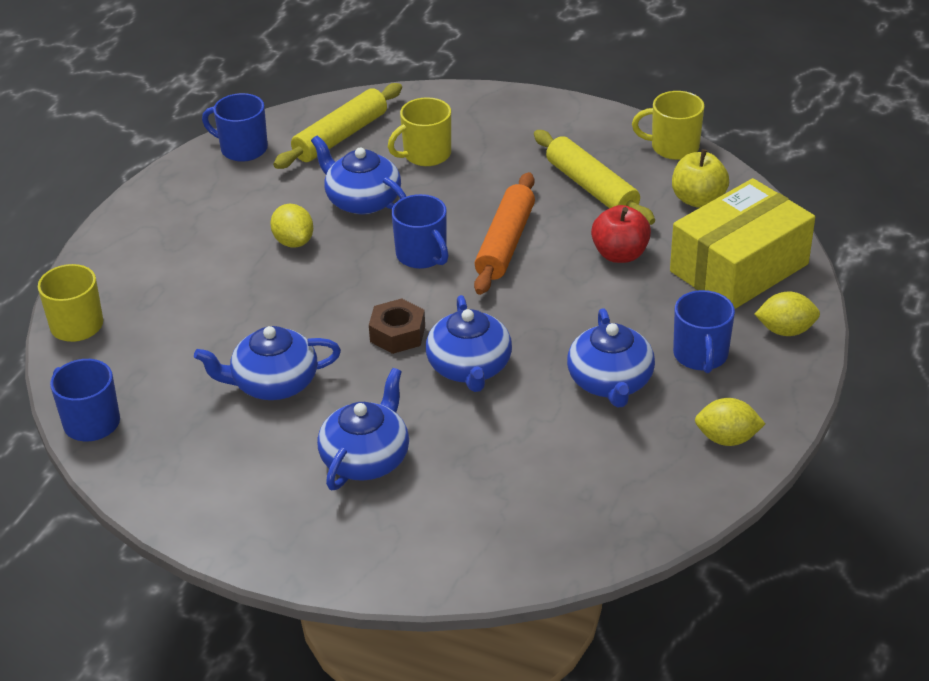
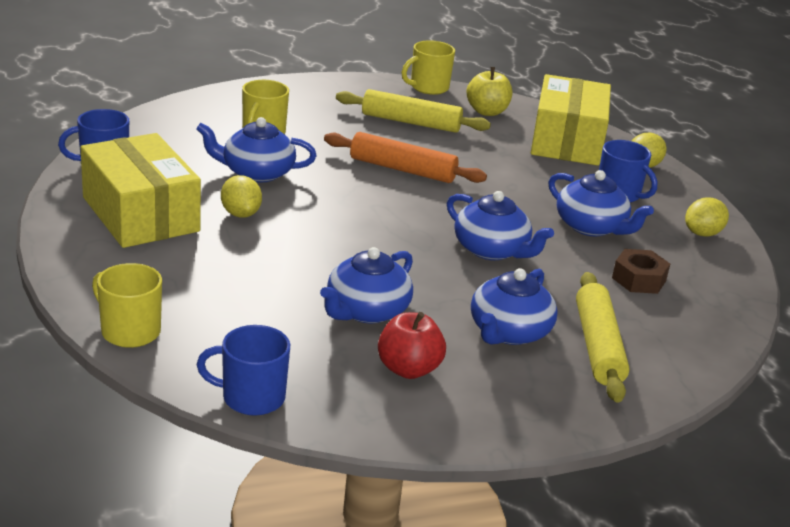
camera: 45 degrees left, 10 degrees down
(213, 212) = (140, 214): none -> yellow box
(293, 241) = (240, 214): yellow lemon -> yellow lemon turned 45 degrees clockwise
(341, 136) = (177, 137): yellow rolling pin -> yellow rolling pin (598, 346)
(366, 458) = (509, 332): blue teapot -> blue teapot turned 135 degrees counterclockwise
(397, 334) = (411, 247): brown nut -> brown nut (639, 279)
(422, 255) = (354, 193): blue mug -> none
(505, 243) = (402, 169): orange rolling pin -> orange rolling pin turned 45 degrees counterclockwise
(620, 254) = (486, 154): red apple -> red apple (408, 369)

